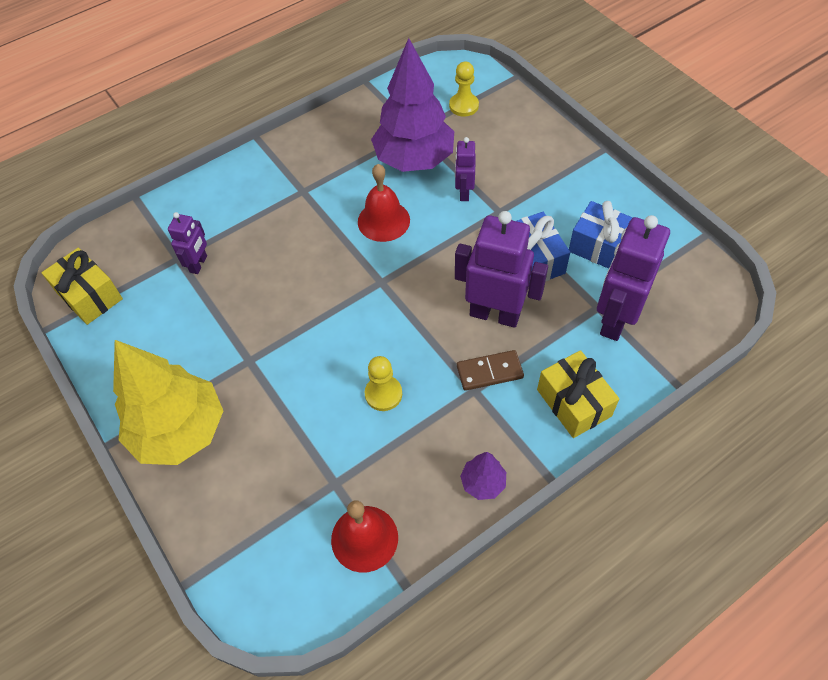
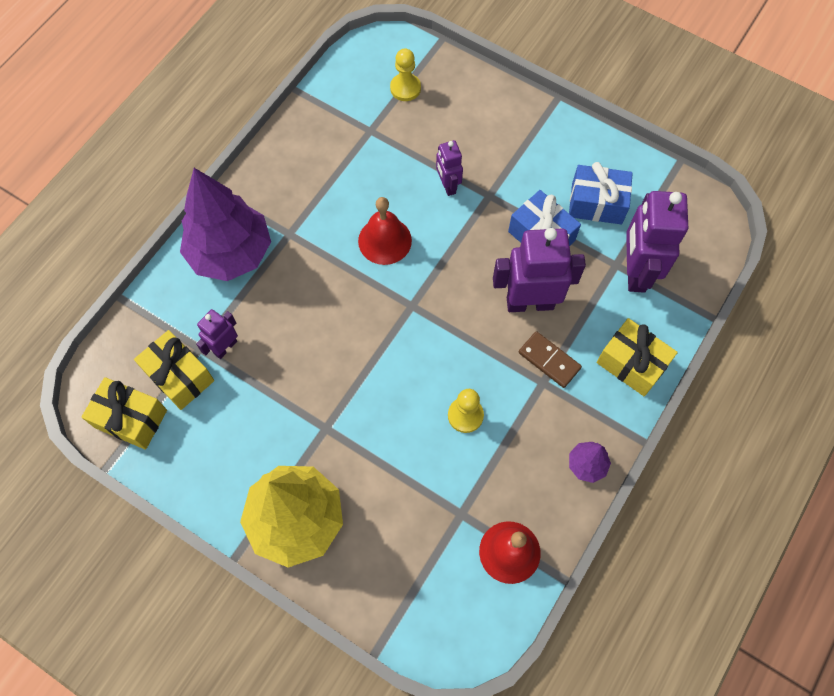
camera: 25 degrees left, 10 degrees up
(148, 275) = (179, 376): none -> yellow gift
(199, 264) = (225, 347): purple robot -> purple robot turned 135 degrees counterclockwise
(414, 160) = (384, 164): purple tree -> purple tree (231, 253)
(489, 372) = (549, 360): brown domino -> brown domino turned 75 degrees clockwise

